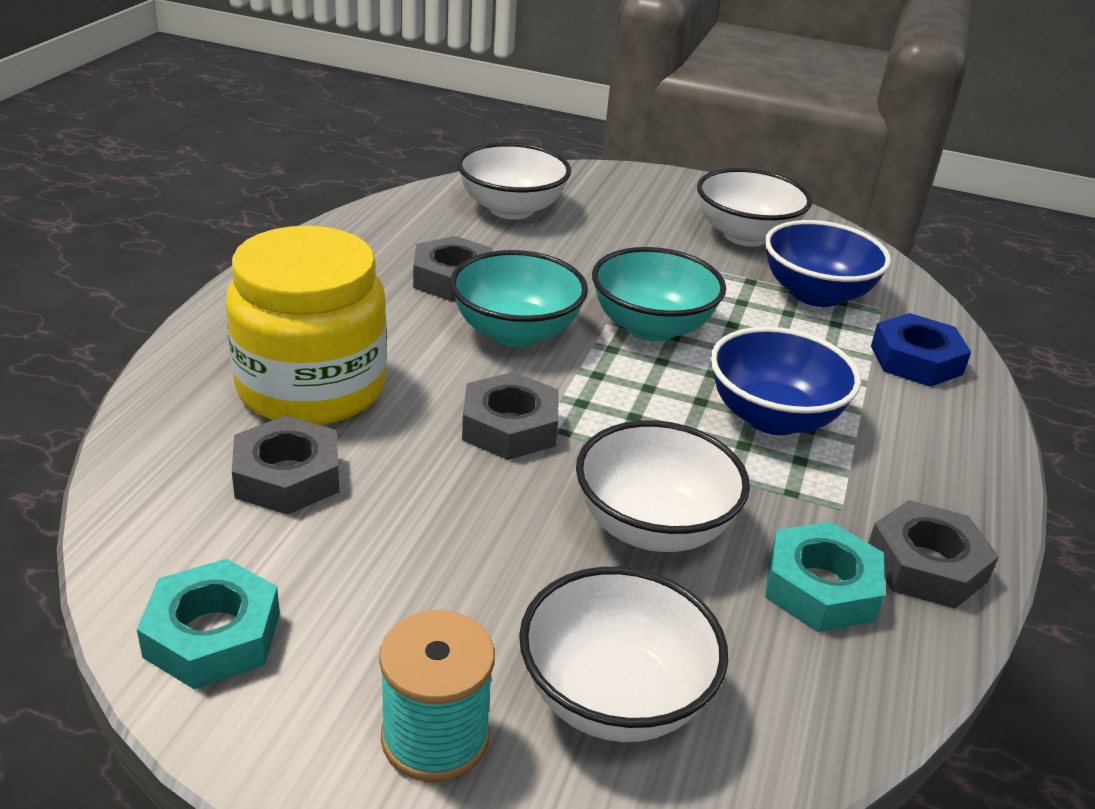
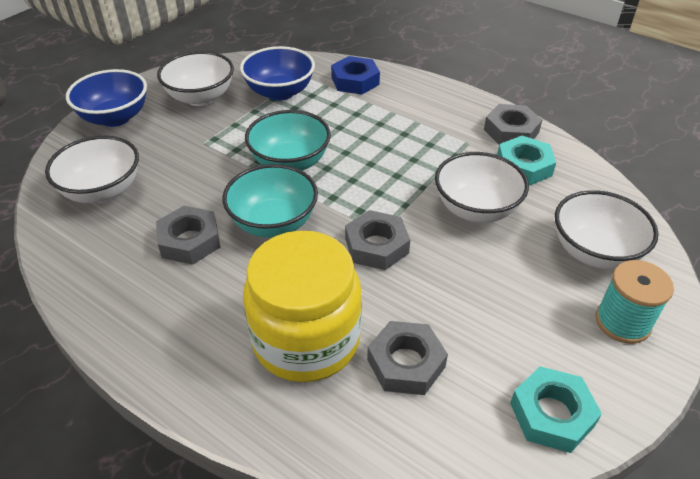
camera: 70 degrees left, 10 degrees up
(773, 417) = (392, 142): blue bowl -> blue bowl (115, 118)

